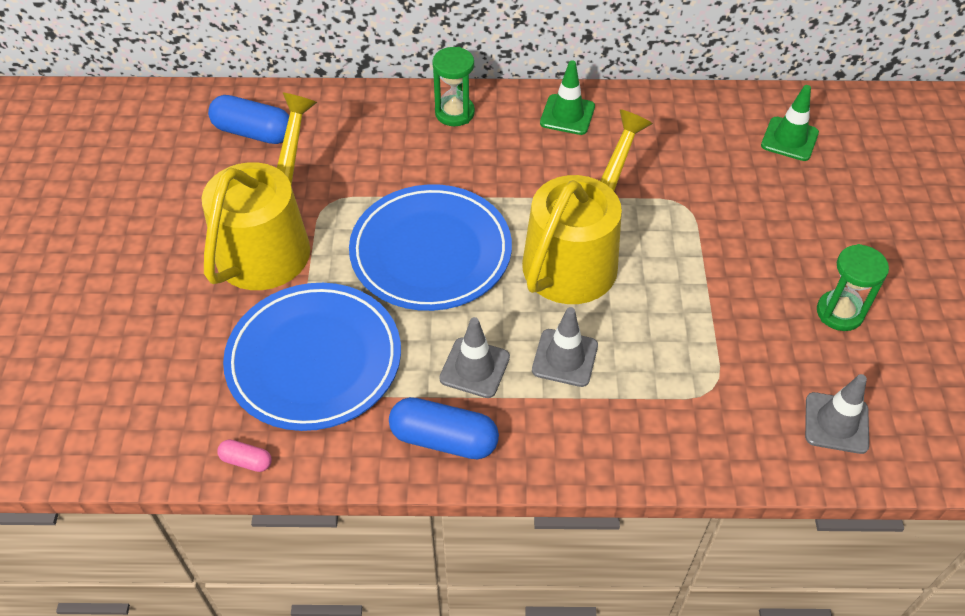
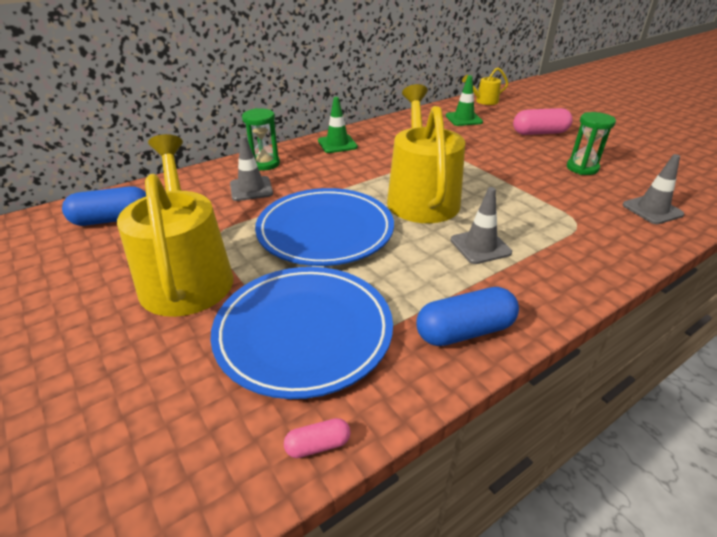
camera: 35 degrees left, 15 degrees down
(474, 368) = (431, 278): grey traffic cone -> grey traffic cone (251, 189)
(868, 219) = (539, 133): none -> pink capsule
(869, 112) = (484, 101): none -> yellow watering can

